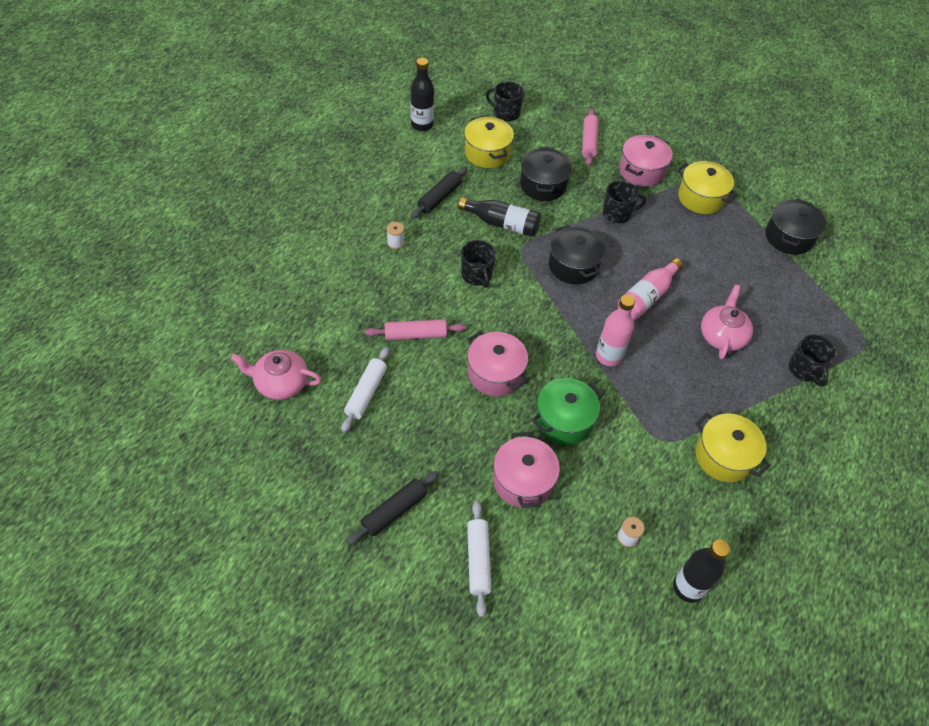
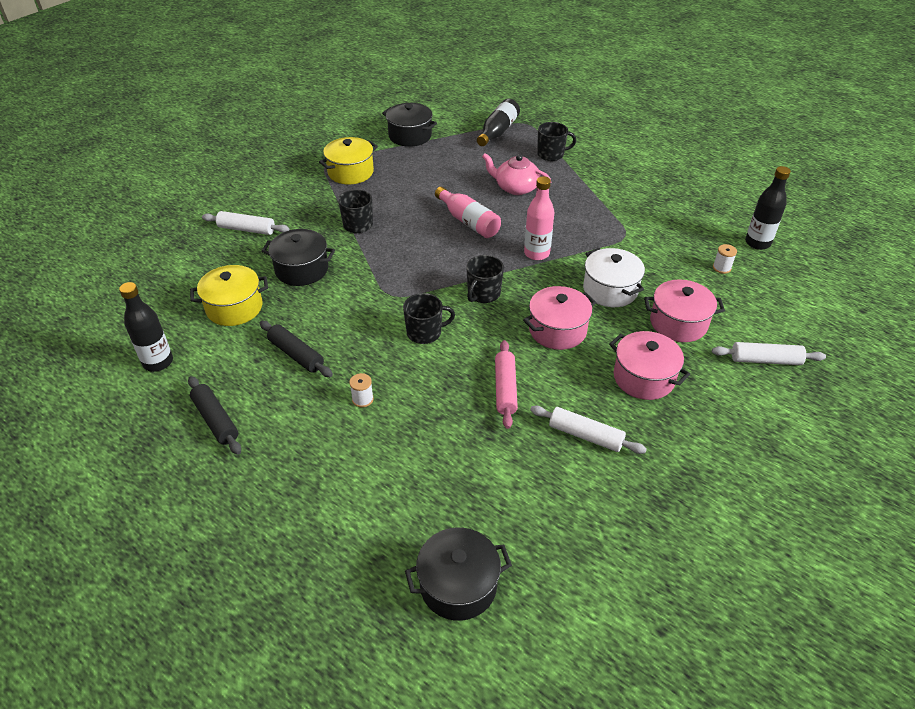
camera: 80 degrees left, 10 degrees down
(281, 383) = (574, 519): pink teapot -> none
(394, 511) = (727, 418): black rolling pin -> black rolling pin (216, 420)
(502, 224) = (352, 306): black bottle -> black bottle (498, 131)
(505, 113) = (170, 286): black mug -> black mug (483, 294)
(564, 420) = (610, 290): green pot -> white pot
(573, 266) = (422, 262): black pot -> black pot (458, 585)
(589, 142) = (246, 229): pink rolling pin -> white rolling pin
(641, 171) = (303, 201): pink pot -> pink pot (643, 378)
(723, 456) = (637, 207): yellow pot -> none

